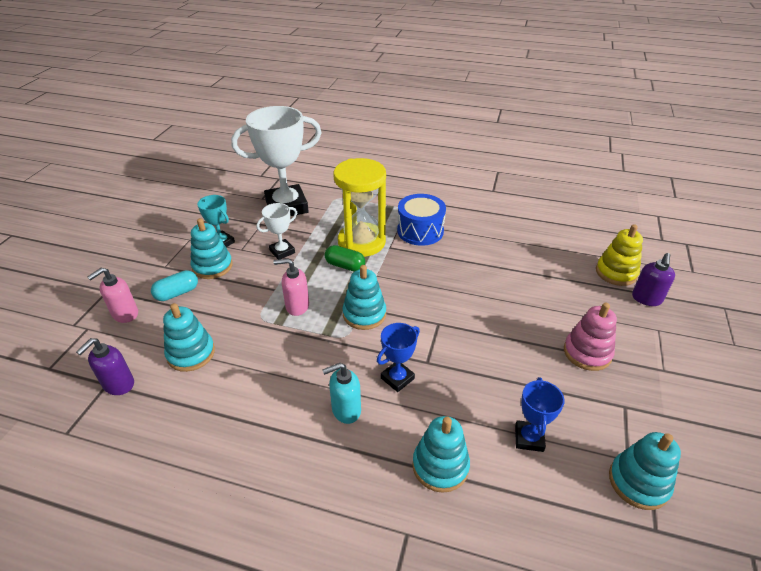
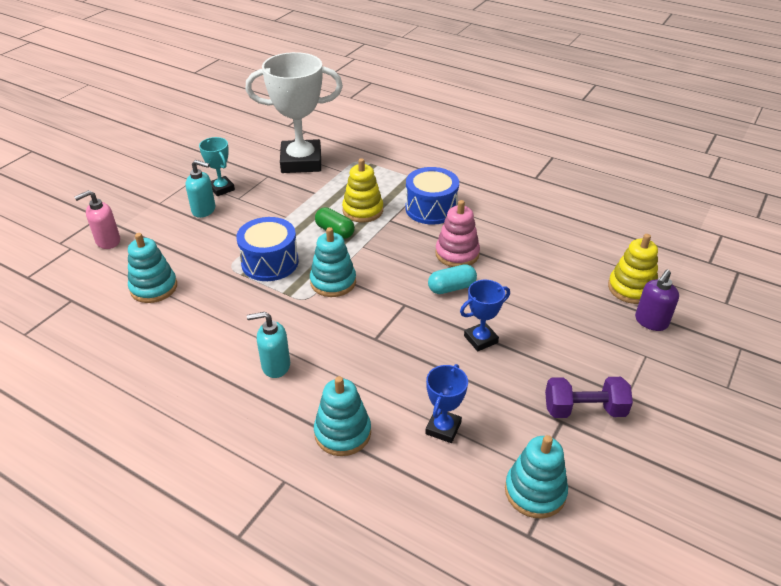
camera: 15 degrees right, 0 degrees up
(118, 385) = (81, 302): purple soap dispenser -> none
(177, 293) = (161, 230): turquoise capsule -> turquoise capsule (451, 288)
(212, 266) = (204, 210): turquoise stacking toy -> turquoise soap dispenser
(282, 252) = (277, 207): white trophy -> none
(297, 306) = (270, 262): pink soap dispenser -> blue drum
(361, 242) = (363, 210): yellow hourglass -> yellow stacking toy
(397, 378) = (338, 348): blue trophy -> blue trophy (480, 339)
(587, 353) = (550, 362): pink stacking toy -> pink stacking toy (457, 254)
(637, 391) = (584, 409): none -> purple dumbbell

